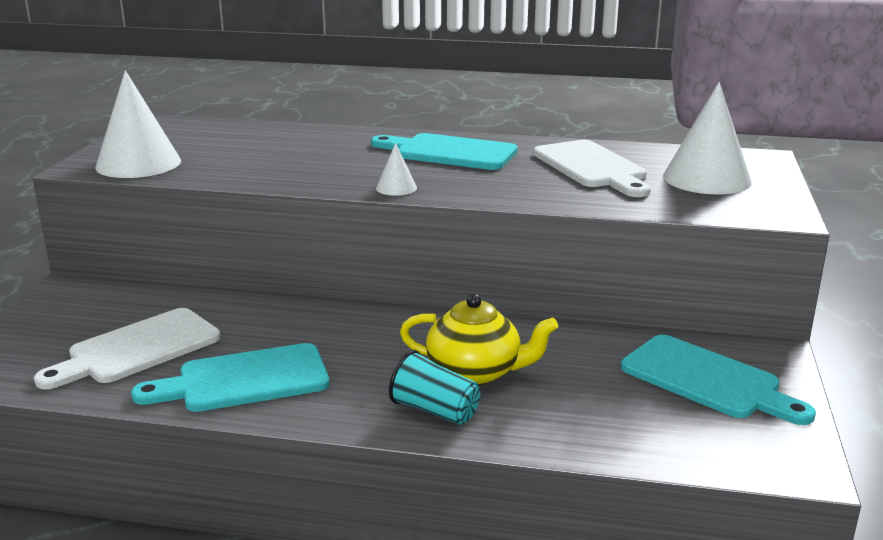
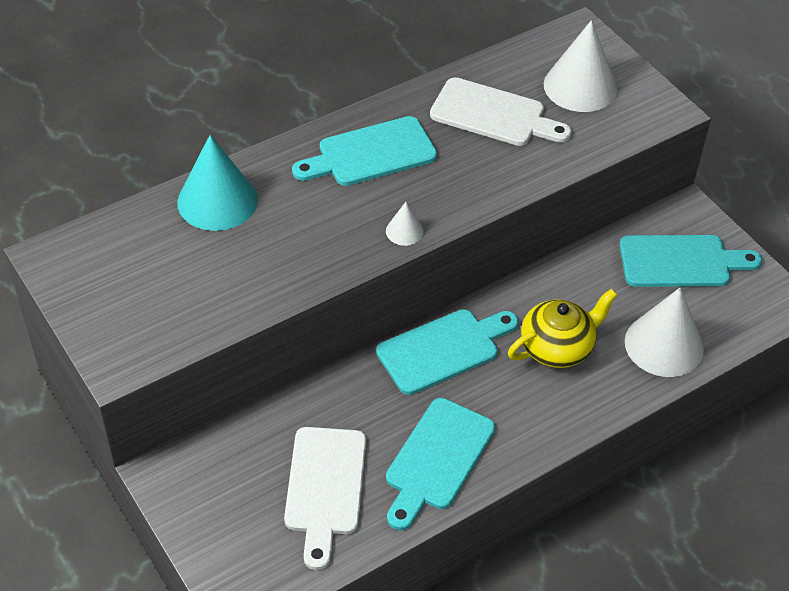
camera: 45 degrees left, 25 degrees up
(138, 164) = (157, 329): white cone -> white cone (664, 345)
(298, 136) = (217, 201): none -> turquoise cone
(373, 326) = (443, 350): none -> turquoise cutting board
(435, 410) = (577, 398): turquoise cup -> none

